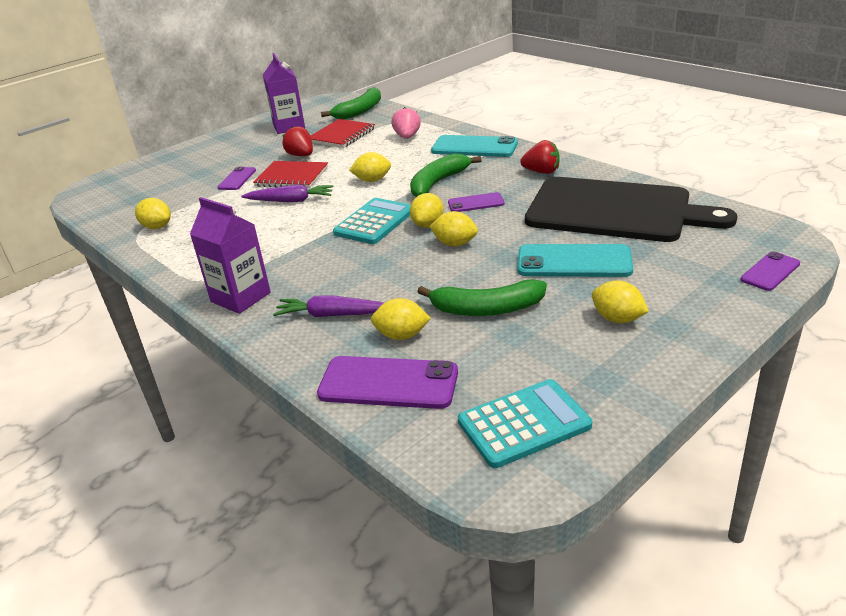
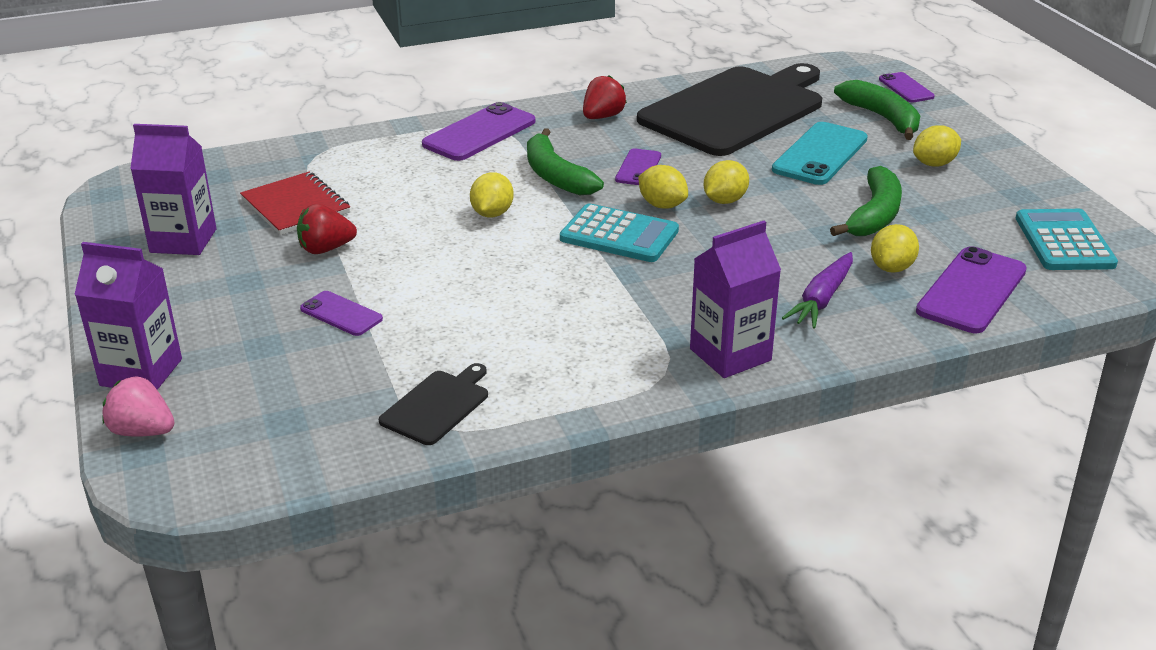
camera: 70 degrees left, 0 degrees up
(157, 227) = (437, 405): yellow lemon -> black cutting board
(168, 158) = (141, 372): none -> purple carton
(290, 201) = (482, 281): purple carrot -> none
(292, 177) = (398, 268): red notebook -> none
(359, 111) = (217, 176): green banana -> green banana (882, 118)
(374, 222) = (619, 235): turquoise calculator -> turquoise calculator turned 150 degrees clockwise
(407, 137) = (379, 164): pink strawberry -> pink strawberry (142, 431)
(474, 147) = (479, 133): turquoise phone -> purple phone

